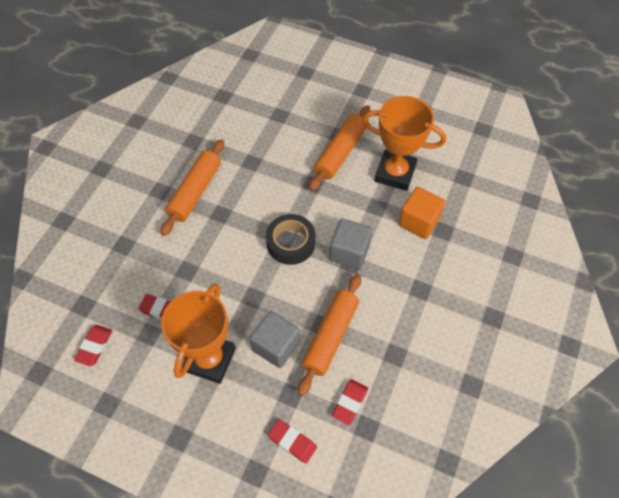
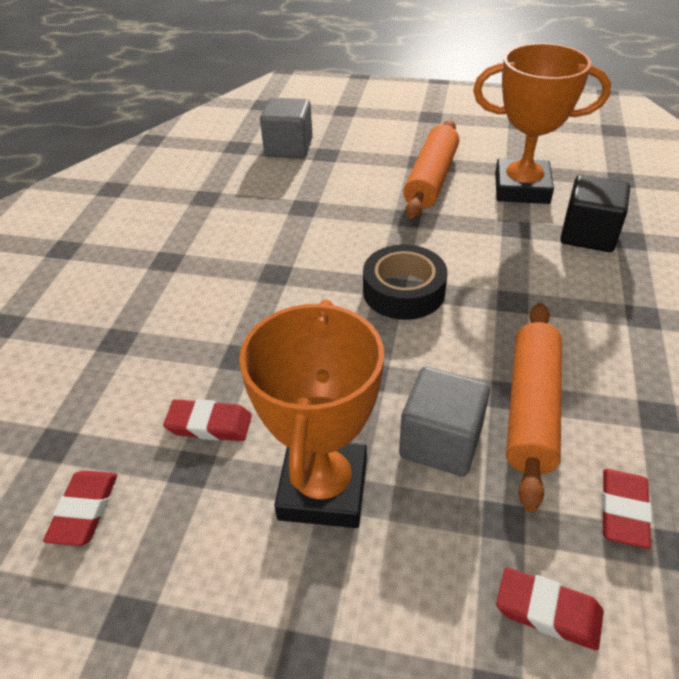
camera: 10 degrees left, 15 degrees down
(195, 192) = (225, 253): orange rolling pin -> none
(349, 252) = (503, 287): grey cube -> grey cube (288, 147)
(419, 221) = (588, 234): orange cube -> black cube

